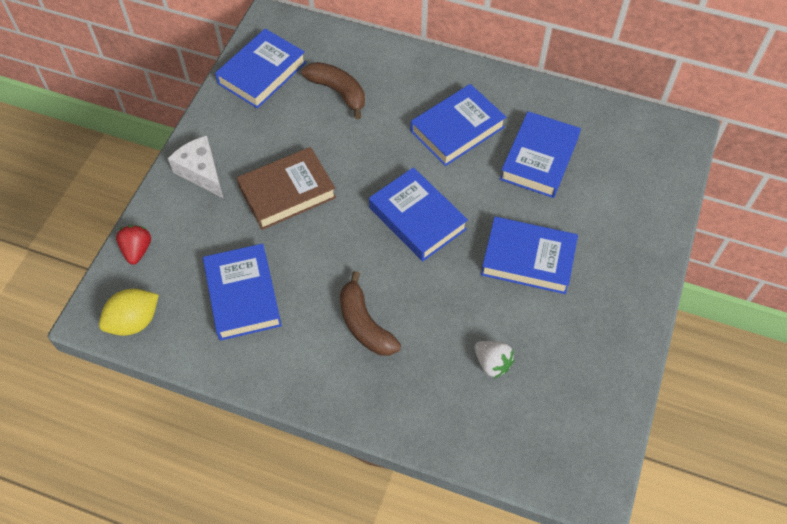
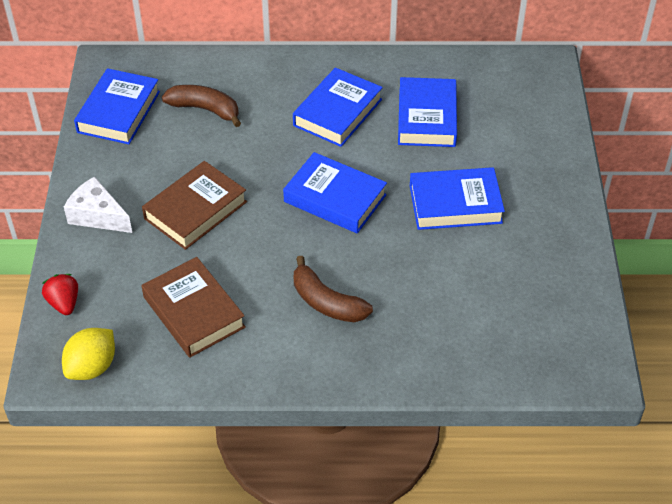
camera: 20 degrees left, 10 degrees down
(243, 295) = (194, 312): blue book -> brown book
(492, 363) = (462, 300): white strawberry -> none

